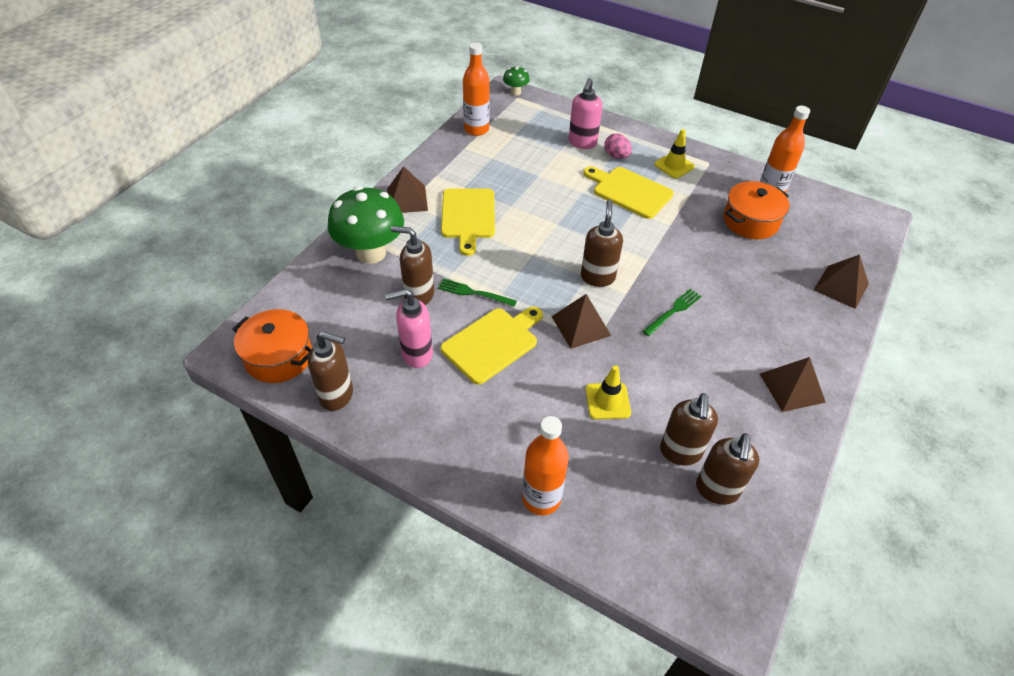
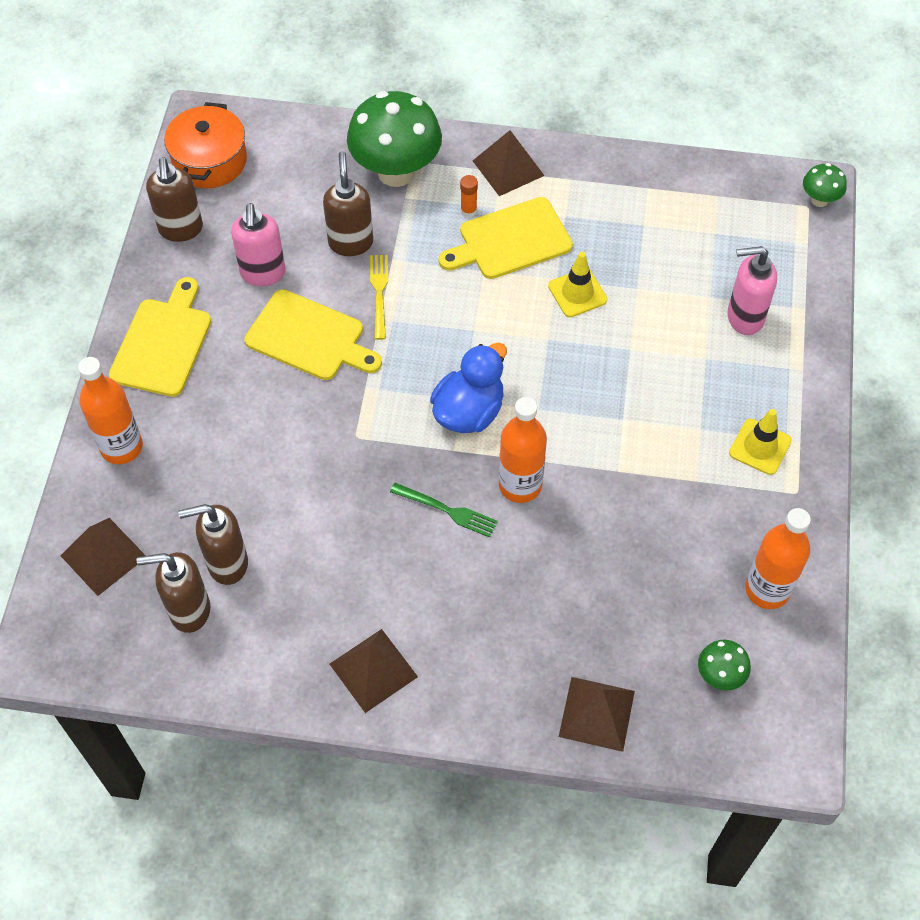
camera: 70 degrees right, 10 degrees up
(416, 354) = (263, 274): pink soap dispenser -> pink soap dispenser turned 150 degrees counterclockwise
(430, 228) = (468, 210): none -> orange glue stick
(473, 293) = (379, 292): green fork -> yellow fork
(476, 129) = (697, 186): orange bottle -> orange bottle (520, 485)
(581, 325) = (376, 416): brown pyramid -> brown pyramid (103, 556)
(597, 277) = (469, 411): brown soap dispenser -> blue duck
(607, 401) = (271, 474): yellow traffic cone -> yellow traffic cone (577, 293)
(616, 156) = (738, 368): pink egg -> none
(629, 191) = (664, 404): yellow cutting board -> yellow cutting board (163, 343)
(750, 221) = (682, 573): orange pot -> none
(823, 228) = (719, 675): none -> green mushroom

